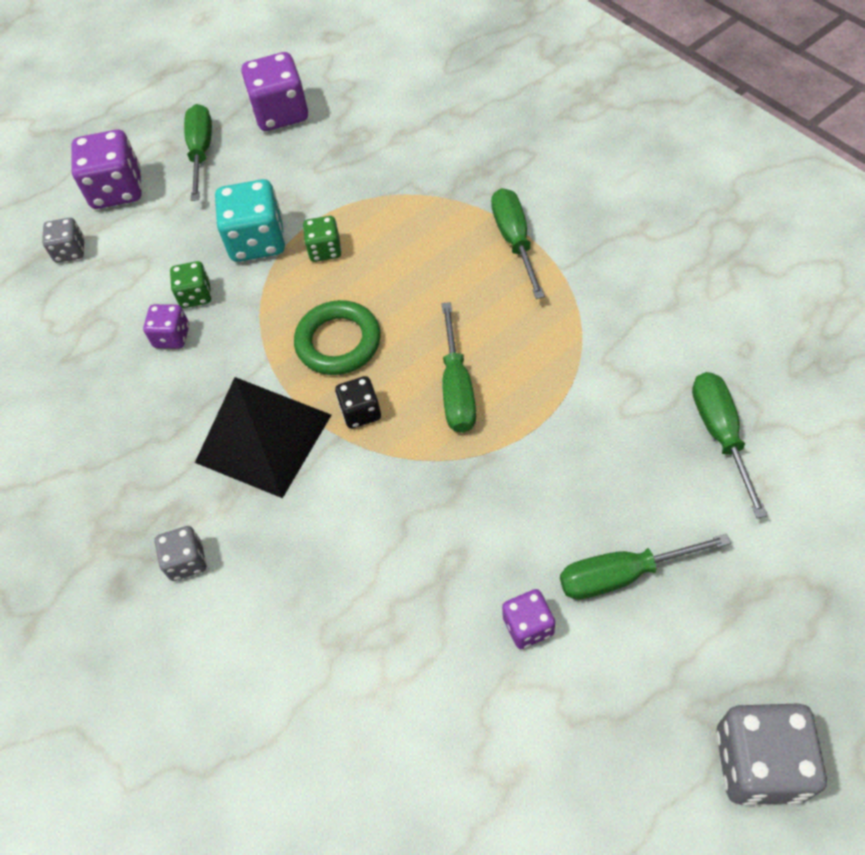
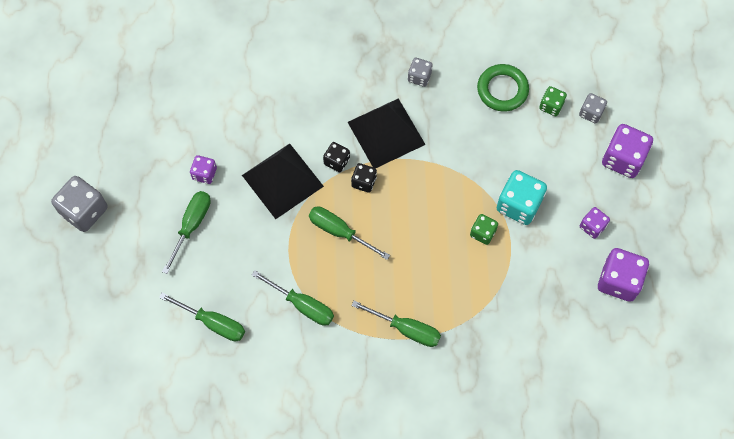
camera: 120 degrees right, 10 degrees up
(172, 336) = (484, 128): purple dice -> purple dice (592, 226)
(187, 561) = (349, 68): grey dice -> grey dice (419, 77)
(195, 295) = (504, 154): green dice -> green dice (551, 106)
(201, 152) = (619, 218): green screwdriver -> green screwdriver (302, 305)
(338, 342) = (414, 199): green ring -> green ring (502, 90)
(356, 465) = (337, 161): none -> black dice
(444, 510) = (282, 180): none -> black pyramid

